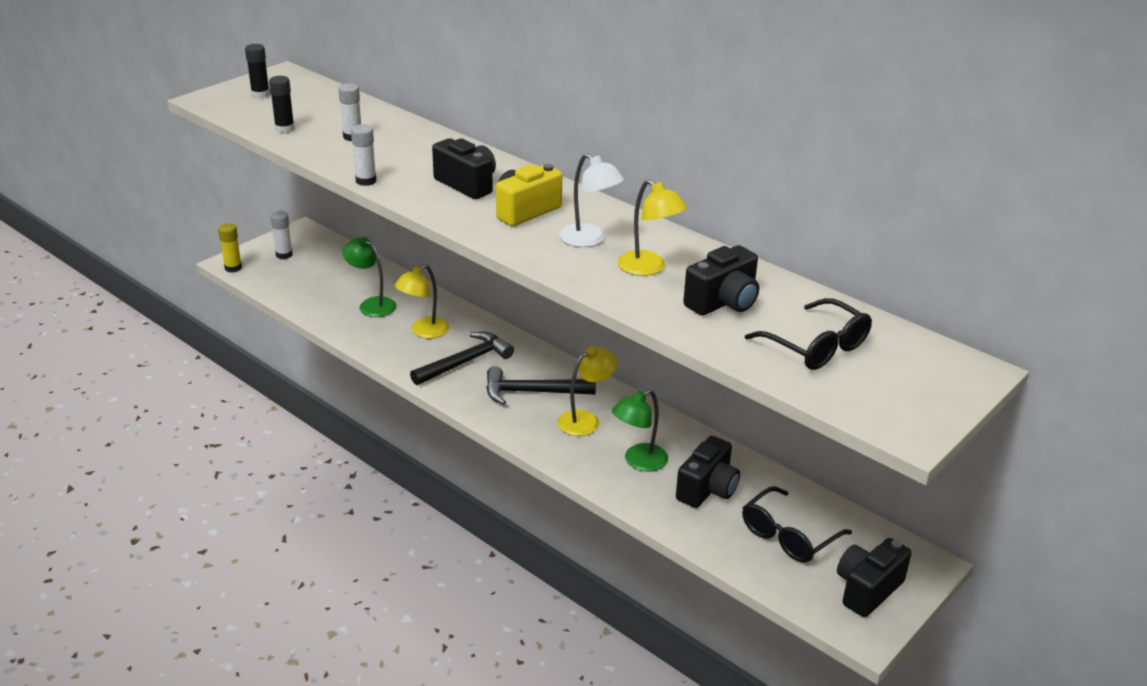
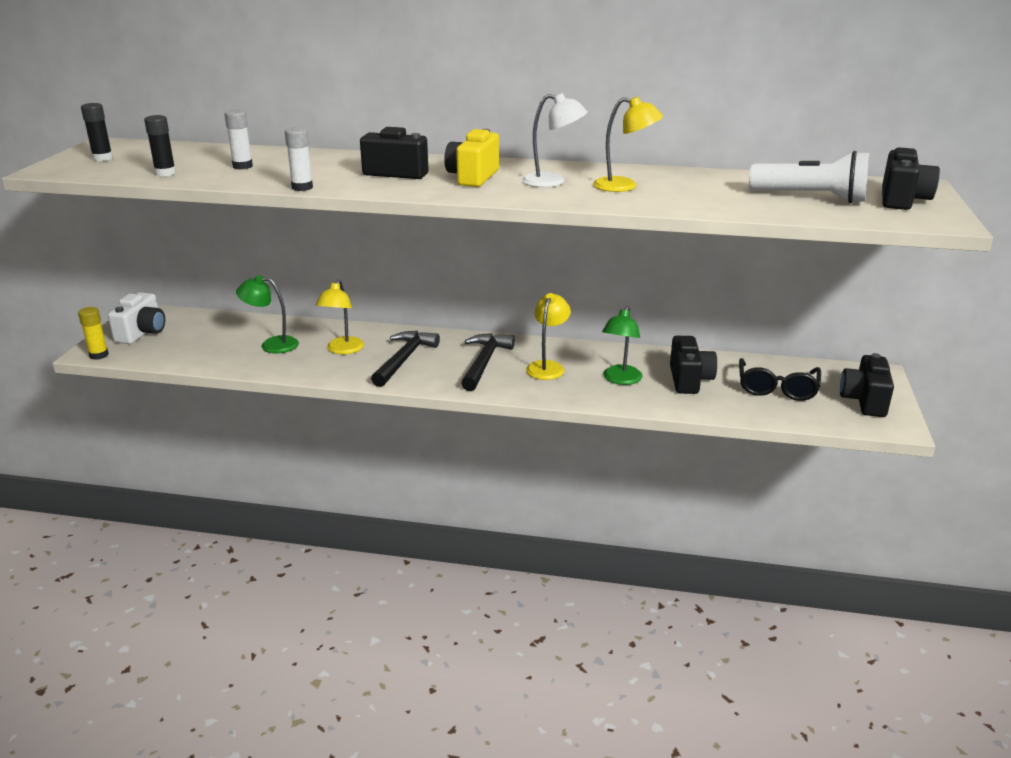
camera: 30 degrees left, 5 degrees down
(284, 255) = (142, 333): white glue stick -> white camera
(532, 392) = (484, 362): black hammer -> black hammer turned 135 degrees clockwise
(723, 302) = (709, 191): black camera -> black camera (902, 200)
(817, 347) = (811, 198): black glasses -> white flashlight

